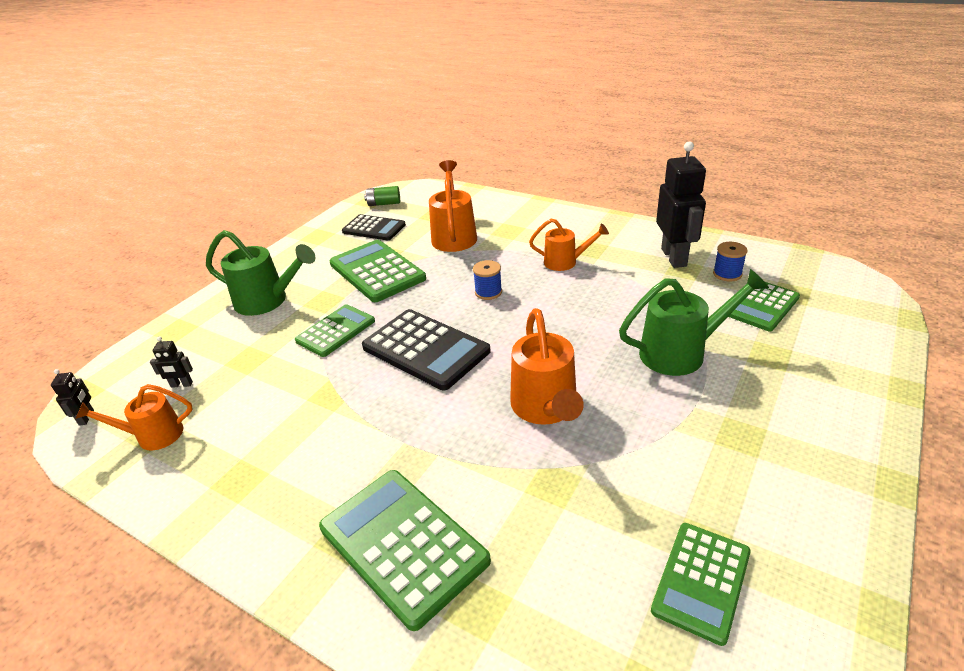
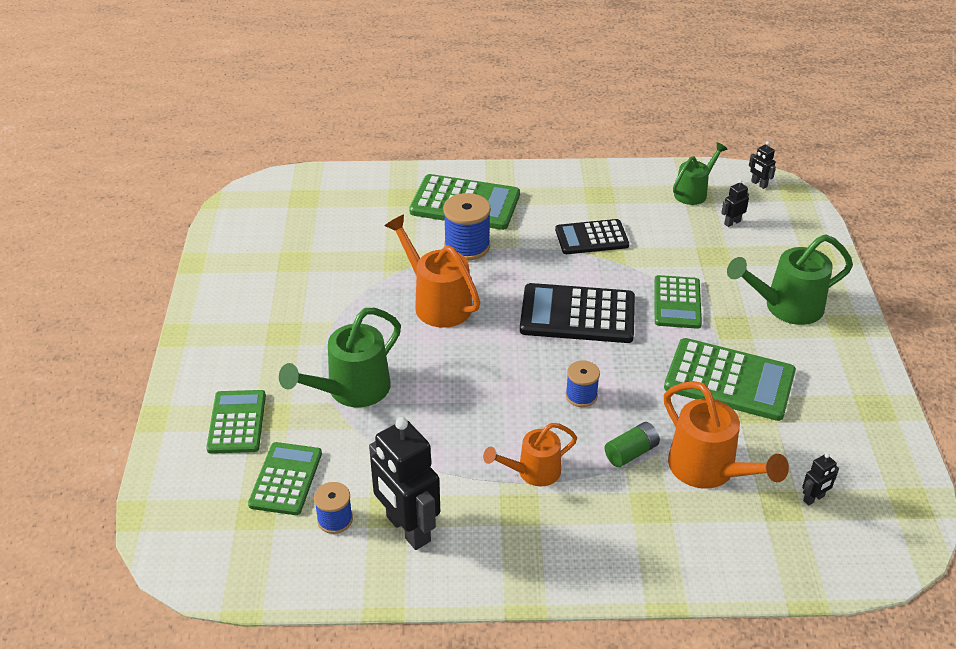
camera: 145 degrees right, 5 degrees up
(153, 435) = (694, 192): orange watering can -> green watering can
(374, 228) = (825, 446): black calculator -> black calculator (591, 238)
(384, 204) = (882, 502): green battery -> green battery (631, 453)
(415, 212) = (814, 498): none -> black robot
(459, 468) = (467, 246): none -> blue spool
(701, 581) = (290, 245): green calculator -> green calculator (237, 422)

